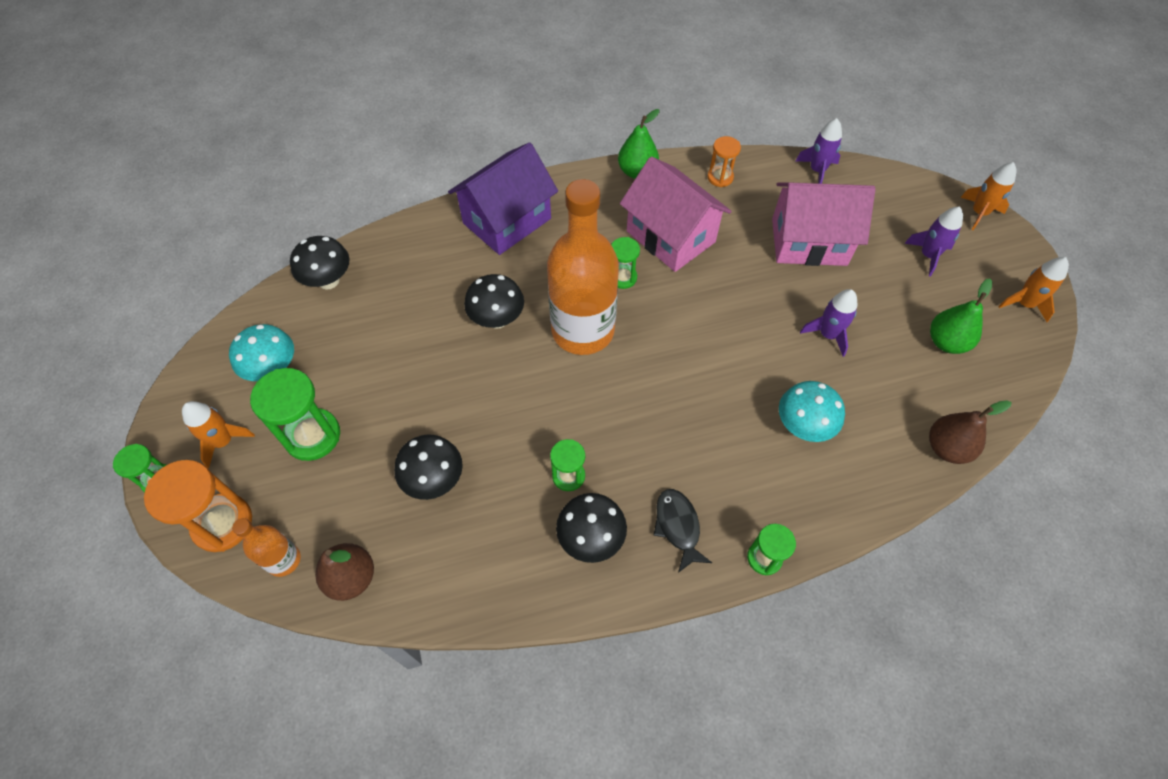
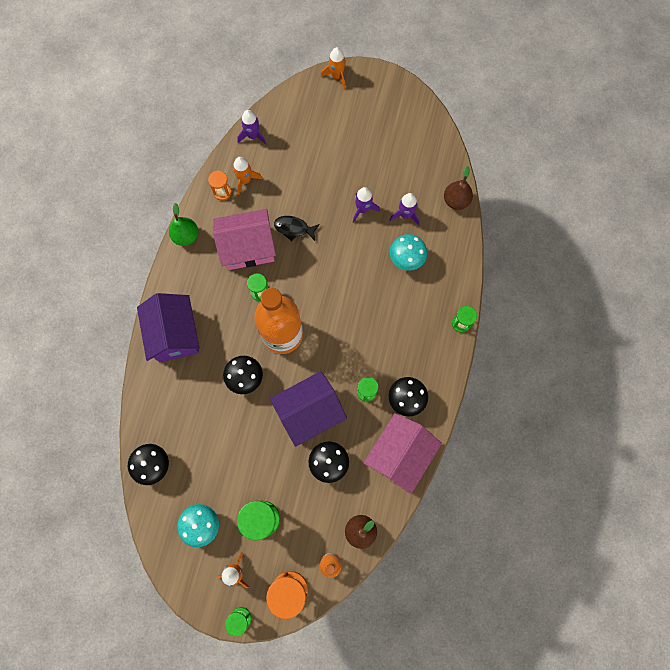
camera: 60 degrees left, 15 degrees up
(494, 417) = (309, 412): none -> purple house
(678, 527) = (423, 353): black fish -> black fish (294, 228)
(809, 242) = (299, 176): pink house -> pink house (399, 455)
(928, 255) = (346, 123): purple rocket -> purple rocket (405, 215)
(946, 342) = (402, 156): green pear -> none
(1024, 304) = (403, 101): orange rocket -> orange rocket (245, 180)

